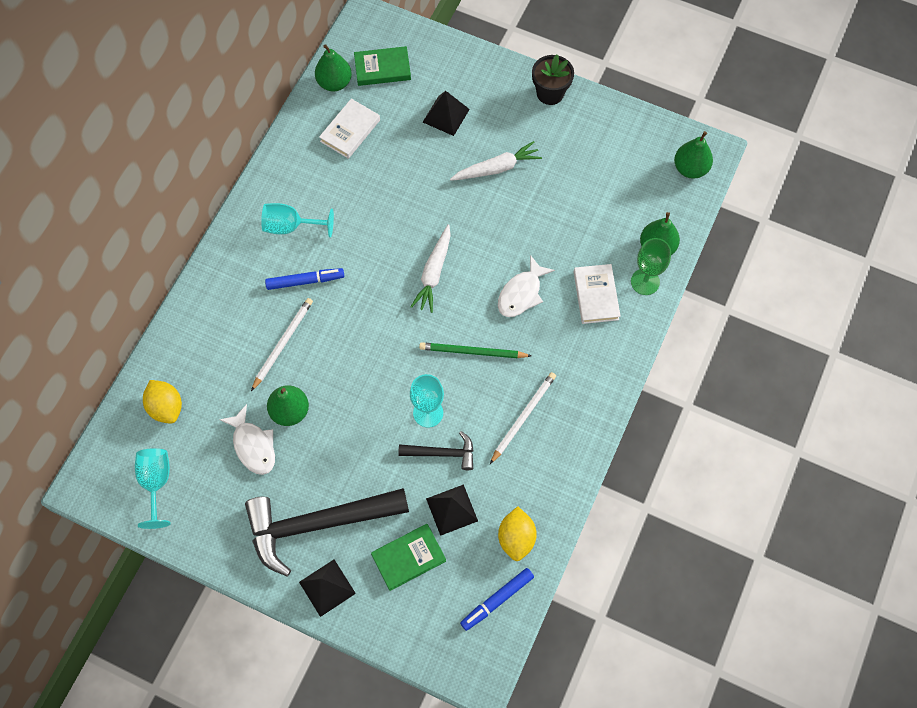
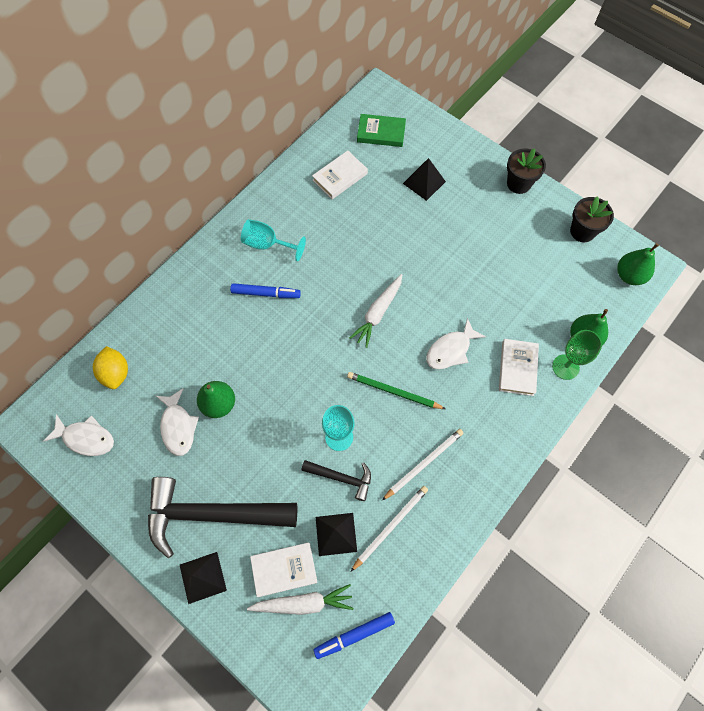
camera: 15 degrees right, 0 degrees up
(156, 483) = (86, 438): turquoise goblet -> white fish
(282, 344) = (230, 343): white pencil -> white pencil (390, 527)
(334, 83) = (338, 135): green pear -> none
(408, 558) = (284, 569): green book -> white book
(497, 168) = (456, 236): white carrot -> white carrot (303, 603)
(516, 538) = (388, 578): yellow lemon -> none
(630, 131) = (582, 231): none -> black flower pot

